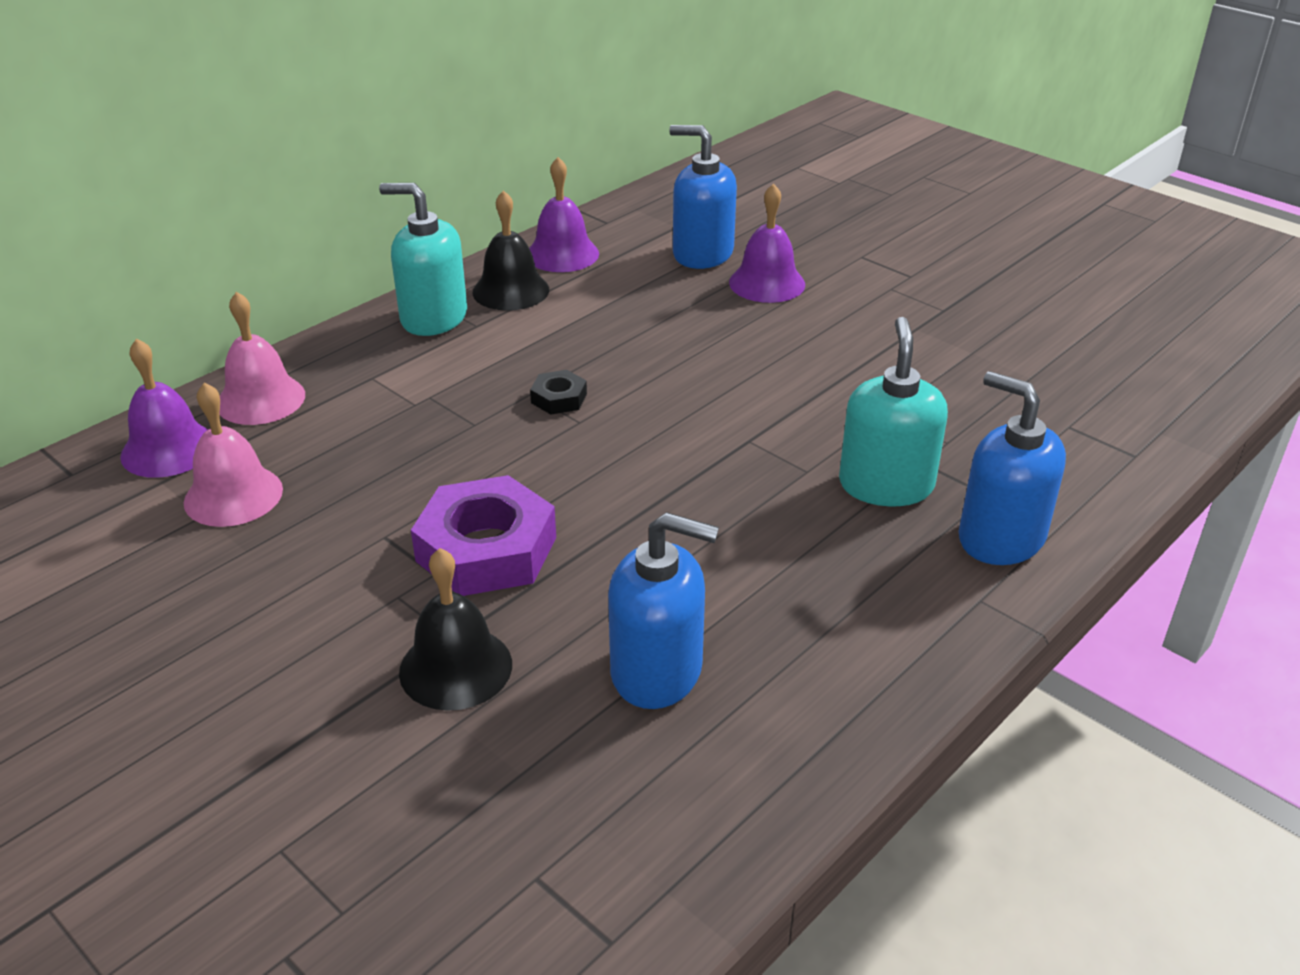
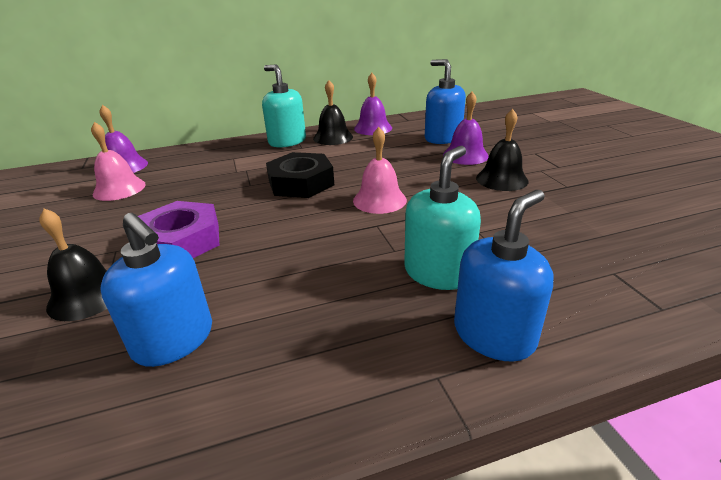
camera: 30 degrees right, 5 degrees down
(260, 399) = (181, 157): pink bell -> pink bell (379, 200)
(559, 398) = (301, 183): black nut -> black nut, size x2.13
(852, 318) = (501, 179): none -> black bell
(1000, 538) = (494, 335): blue soap dispenser -> blue soap dispenser turned 60 degrees clockwise

